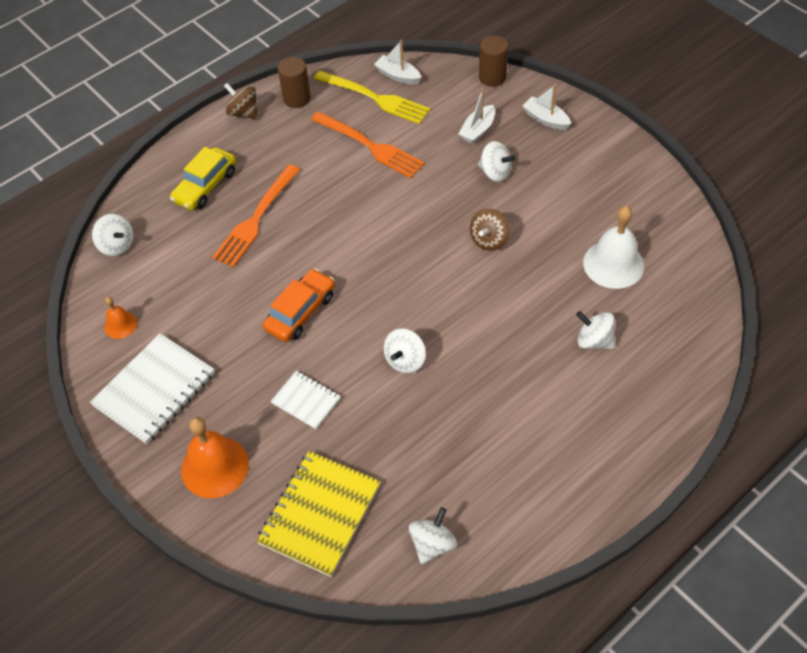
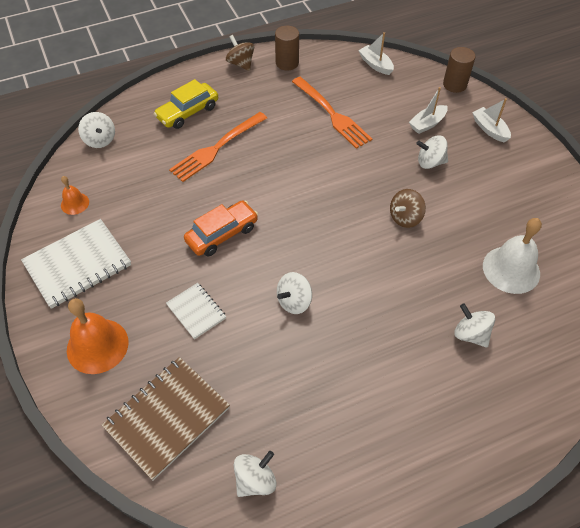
camera: 15 degrees right, 0 degrees up
(320, 514) = (167, 417): yellow notebook -> brown notebook
(375, 98) = (350, 77): yellow fork -> none
(495, 172) = (430, 162): white spinning top -> white spinning top turned 135 degrees clockwise

